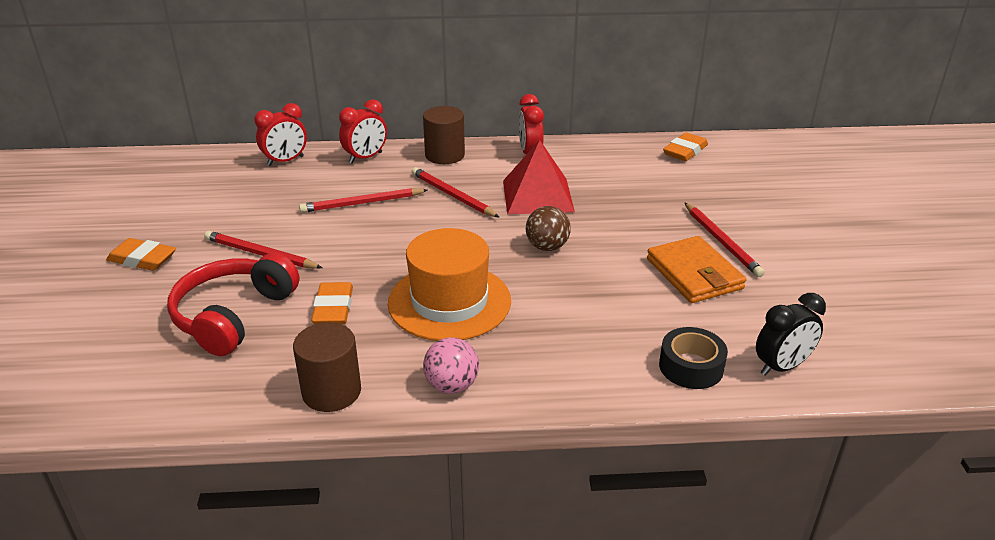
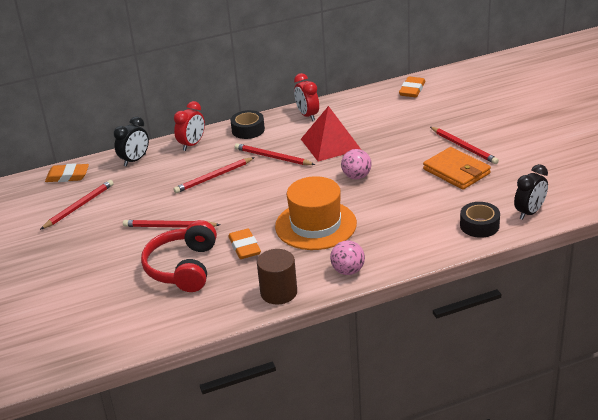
camera: 15 degrees left, 0 degrees up
(142, 259) = (90, 250): orange eraser -> orange eraser (67, 176)
(177, 201) = (79, 206): none -> red pencil
(285, 161) = (135, 160): red clock -> black clock
(445, 155) = (248, 130): brown cylinder -> black tape
(547, 247) = (356, 176): brown ball -> pink ball

